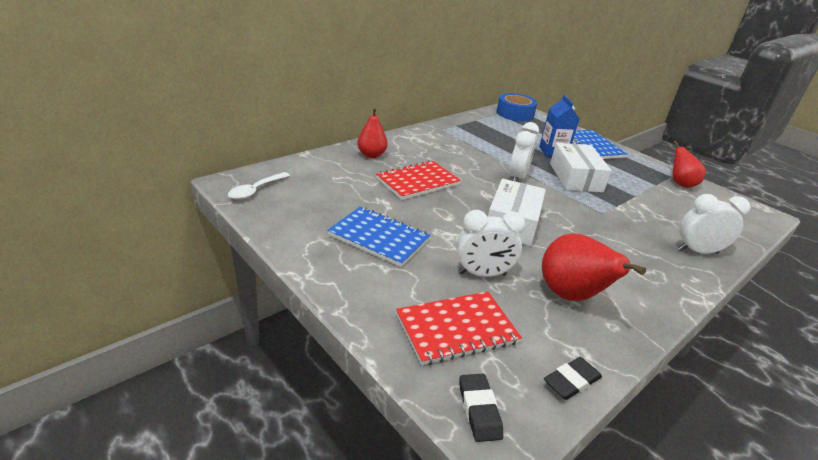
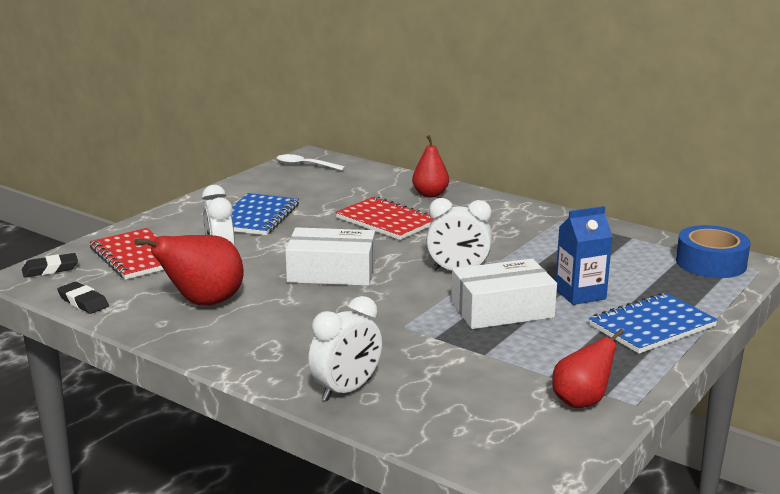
camera: 80 degrees right, 10 degrees down
(697, 251) = (346, 390): white clock -> white clock turned 60 degrees clockwise

